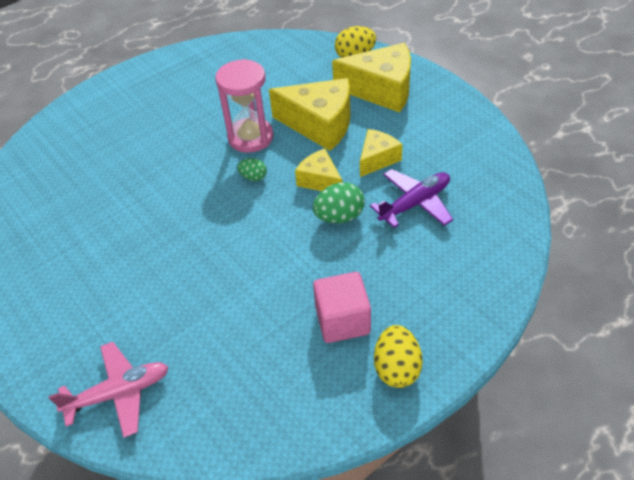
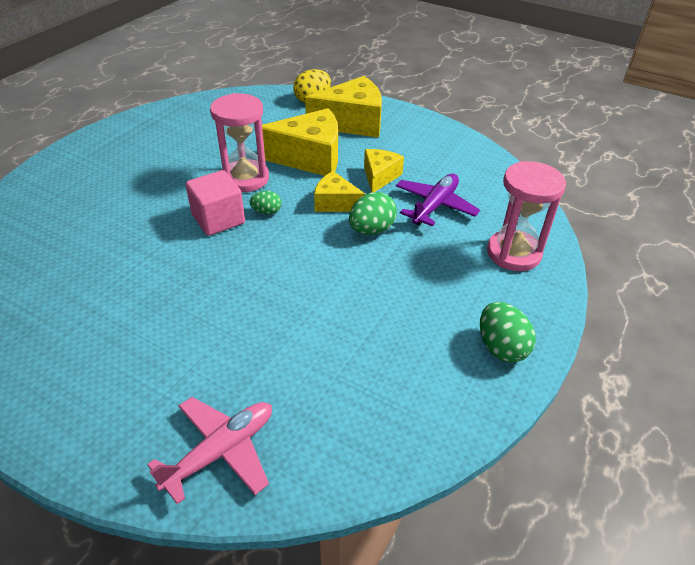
camera: 25 degrees left, 5 degrees down
(342, 320) = (425, 318): pink cube -> pink cube (218, 219)
(397, 368) = (501, 347): yellow egg -> green egg
(466, 274) = (513, 253): none -> pink hourglass

